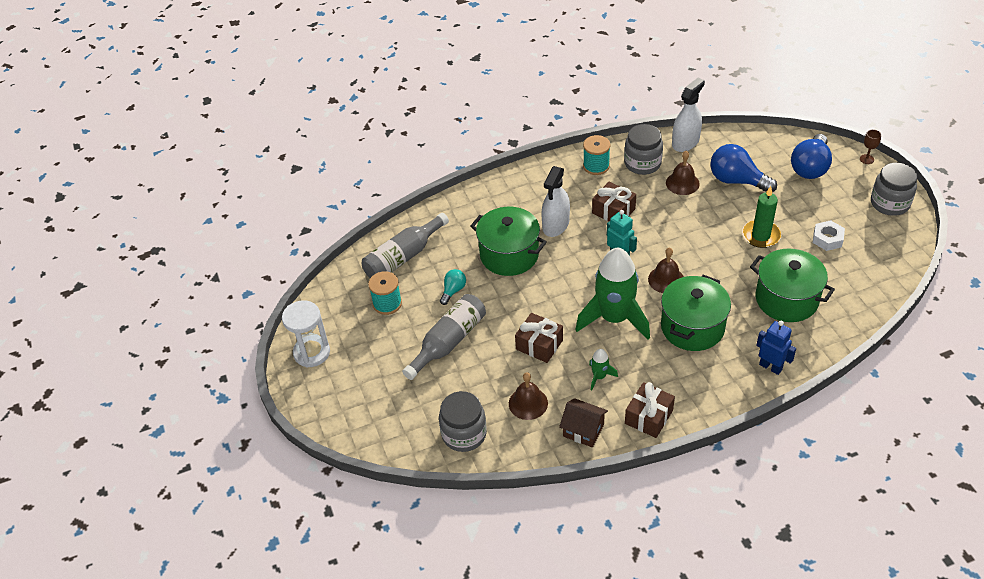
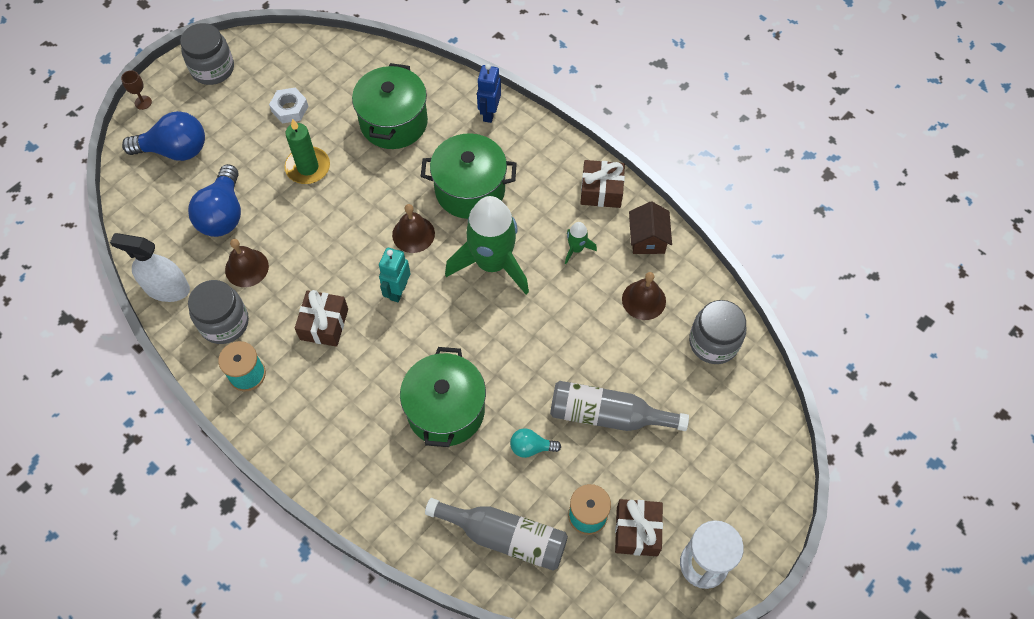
camera: 120 degrees left, 15 degrees up
(539, 345) = (564, 321): brown gift -> brown gift (637, 531)
(556, 225) = (373, 379): white spray bottle -> none

